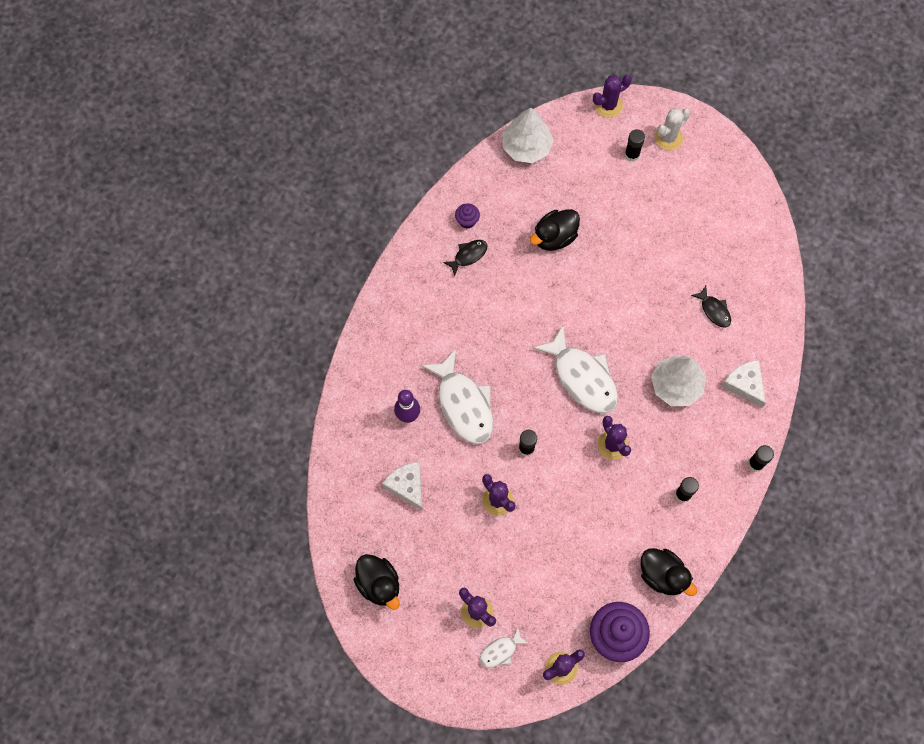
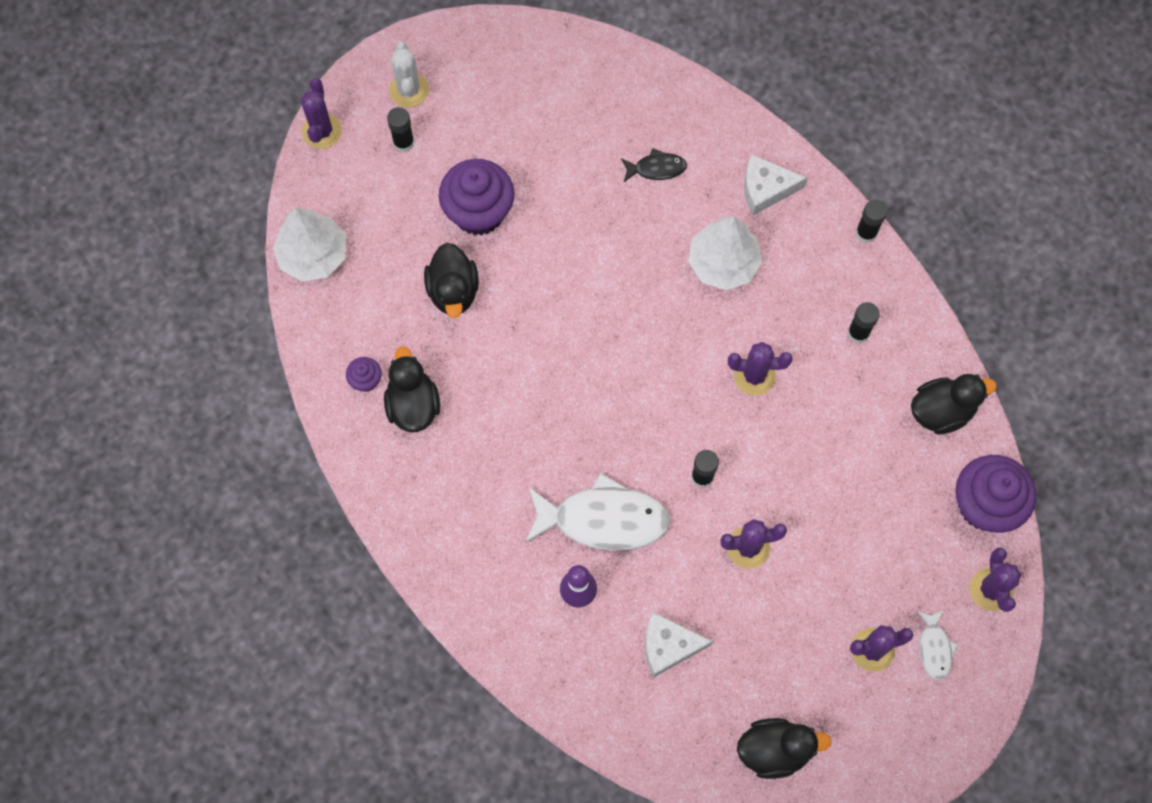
camera: 60 degrees left, 0 degrees up
(468, 255) = (413, 405): black fish -> black duck
(582, 377) = (651, 361): white fish -> none
(615, 223) = (479, 212): none -> purple cupcake

